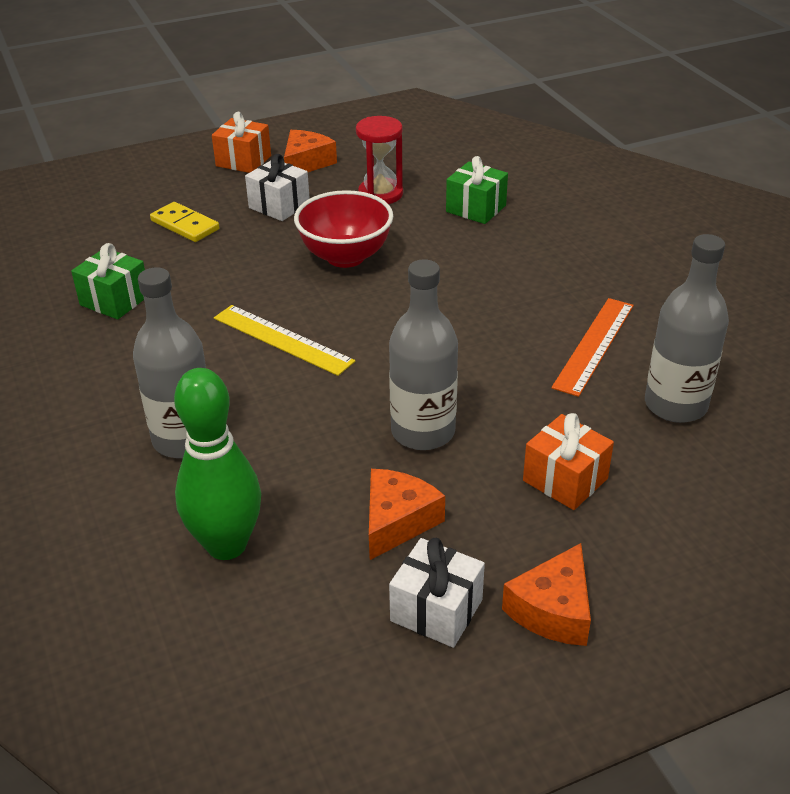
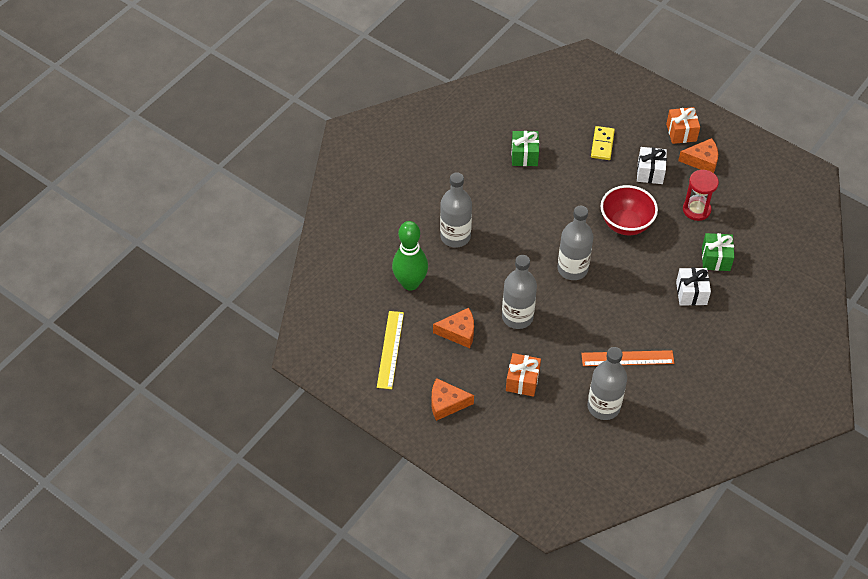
camera: 60 degrees right, 15 degrees up
(282, 339) = (542, 234): yellow ruler -> yellow ruler (390, 349)
(379, 335) = (572, 269): none -> grey bottle
(436, 610) = (422, 366): white gift -> white gift (691, 293)

